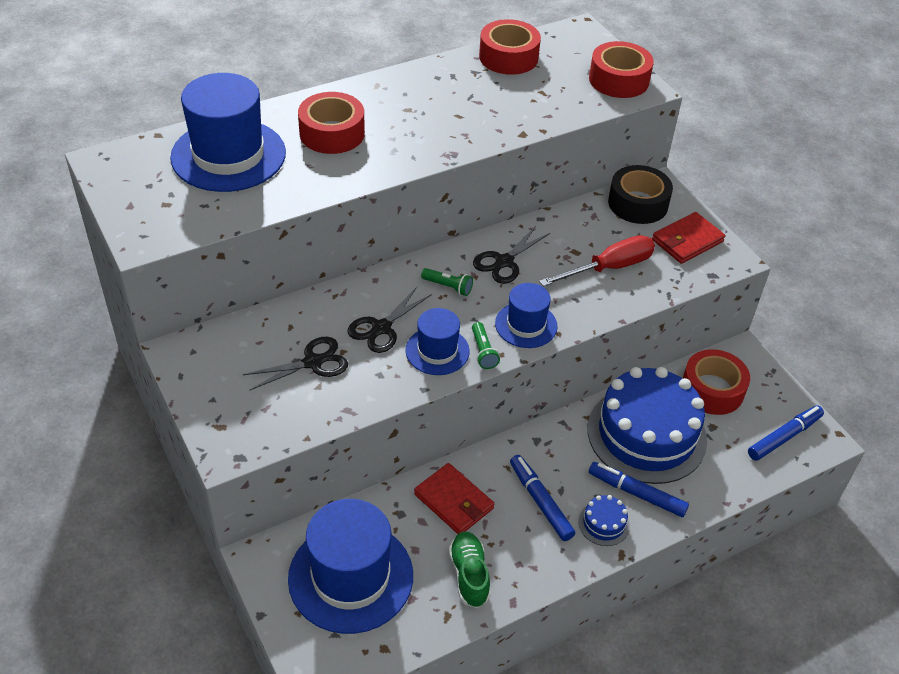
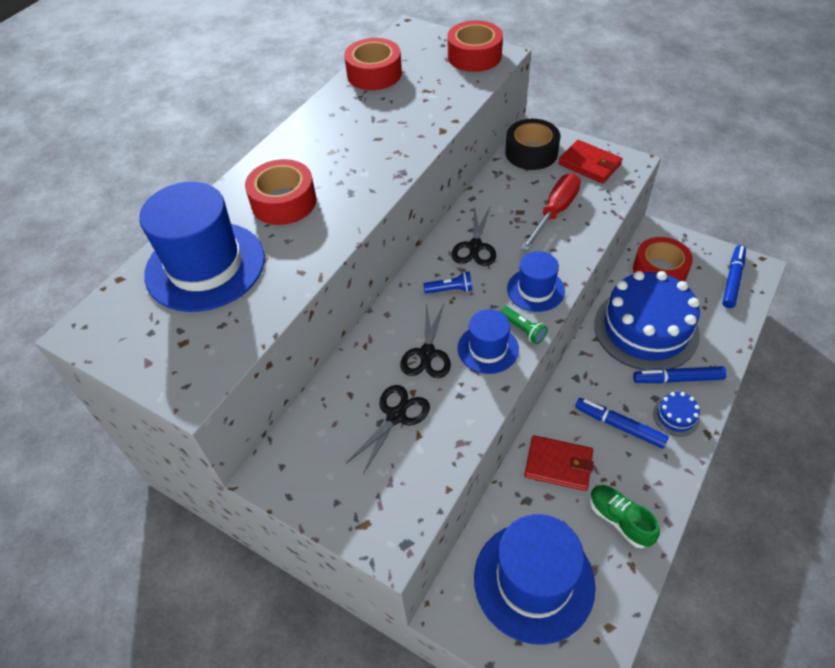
camera: 25 degrees left, 5 degrees up
(448, 287) = (450, 289): green flashlight -> blue flashlight
(687, 241) = (589, 164): red wallet -> red wallet turned 75 degrees counterclockwise

